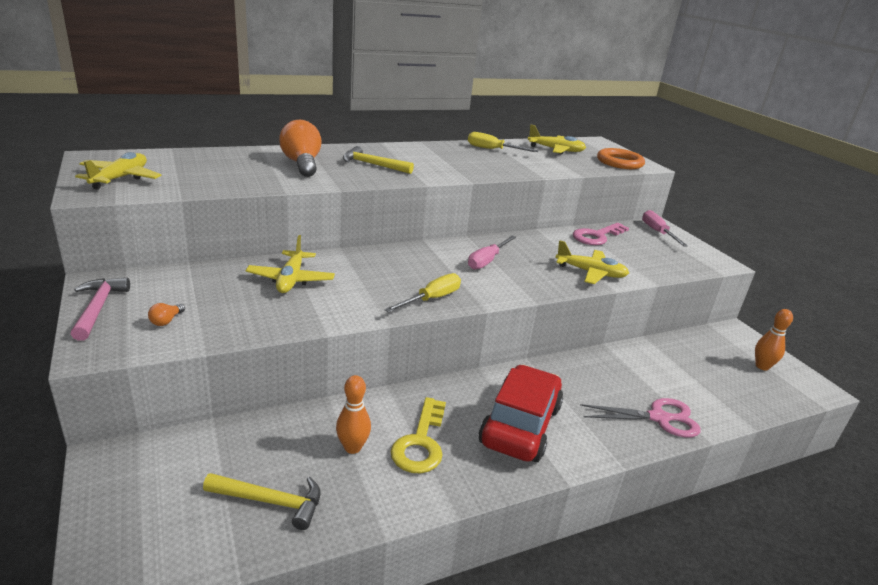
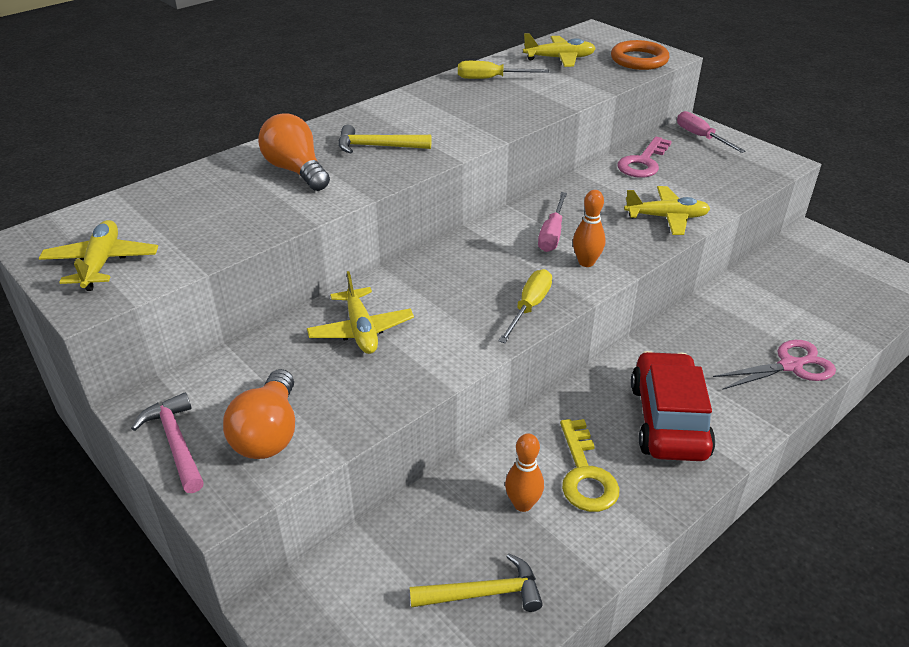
camera: 15 degrees left, 10 degrees up
(166, 321) = (269, 433): orange light bulb -> orange light bulb, size x2.44
(762, 366) = (854, 271): orange bowling pin -> orange bowling pin (586, 262)

